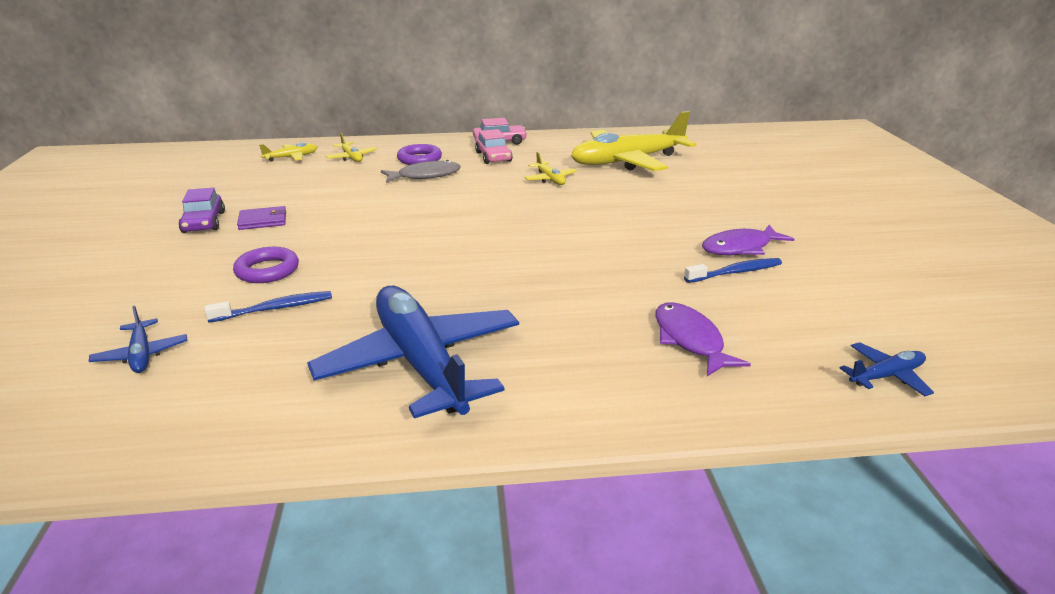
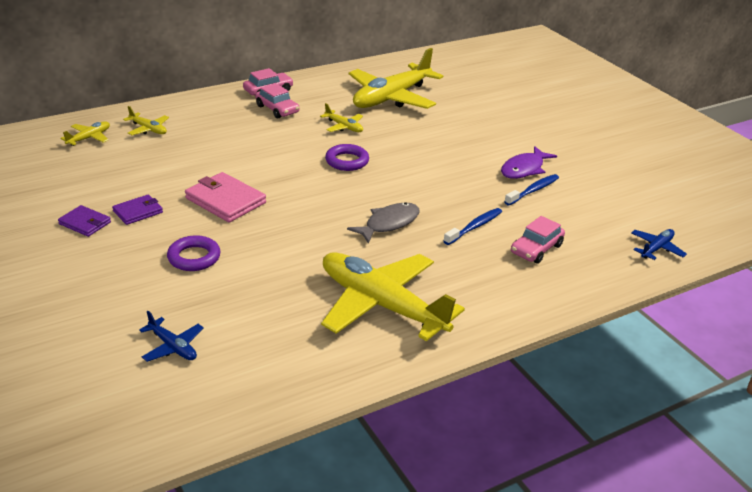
camera: 25 degrees left, 5 degrees up
(204, 222) = (85, 223): purple car -> purple wallet
(275, 308) = (236, 288): blue toothbrush -> blue toothbrush (474, 227)
(358, 225) = (225, 200): none -> pink wallet
(419, 159) = (213, 121): purple ring -> purple ring (347, 161)
(421, 363) = (381, 305): blue plane -> yellow plane
(425, 176) = (236, 140): grey fish -> grey fish (389, 224)
(690, 340) = (536, 249): purple fish -> pink car

